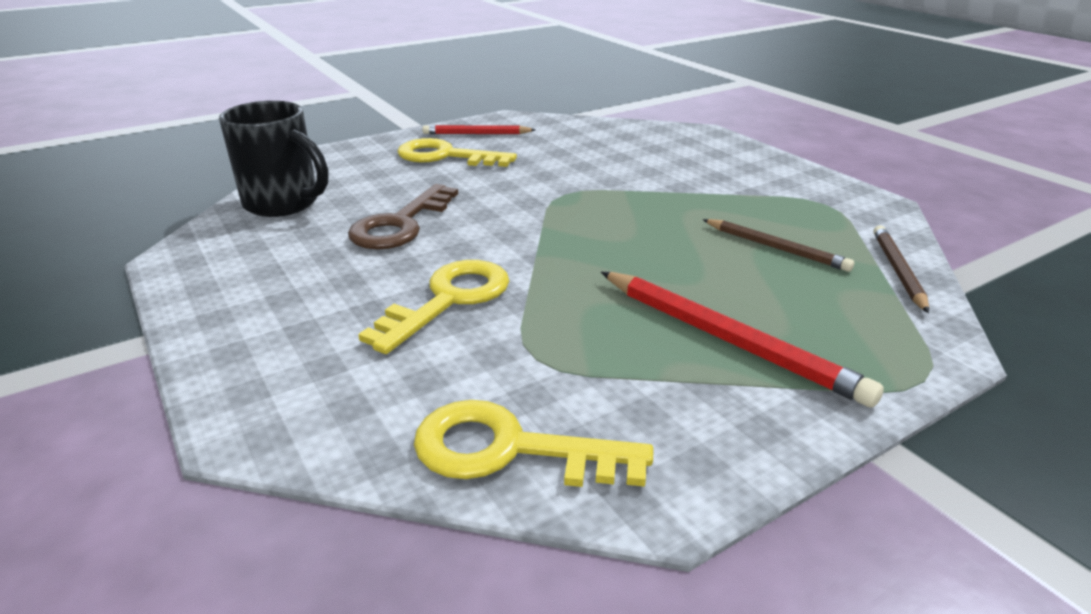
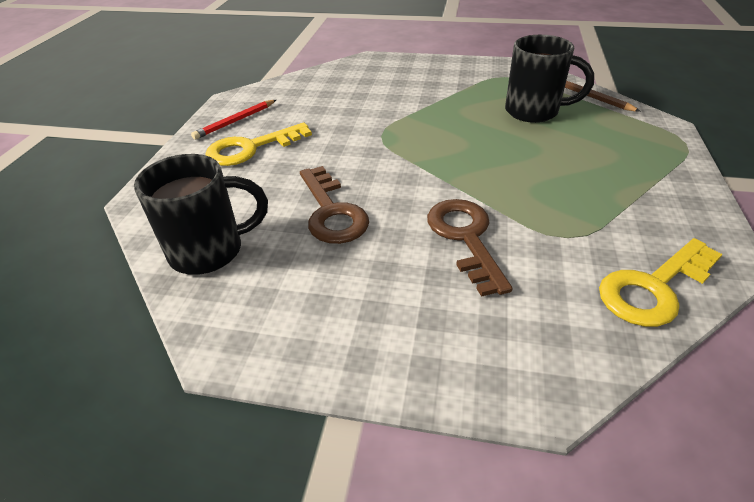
camera: 45 degrees left, 10 degrees up
(449, 300) = (465, 238): yellow key -> brown key
(728, 340) = (608, 170): red pencil -> none
(776, 248) = (534, 112): brown pencil -> black mug

